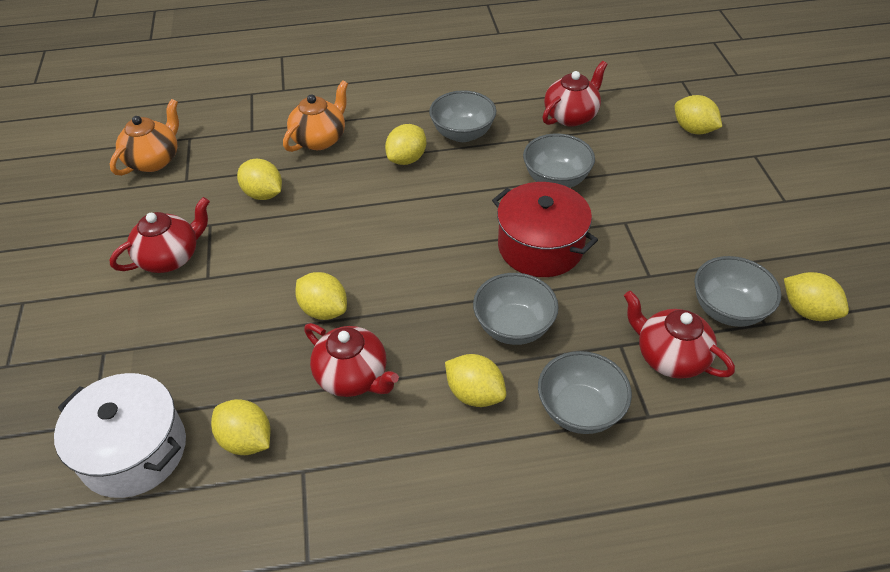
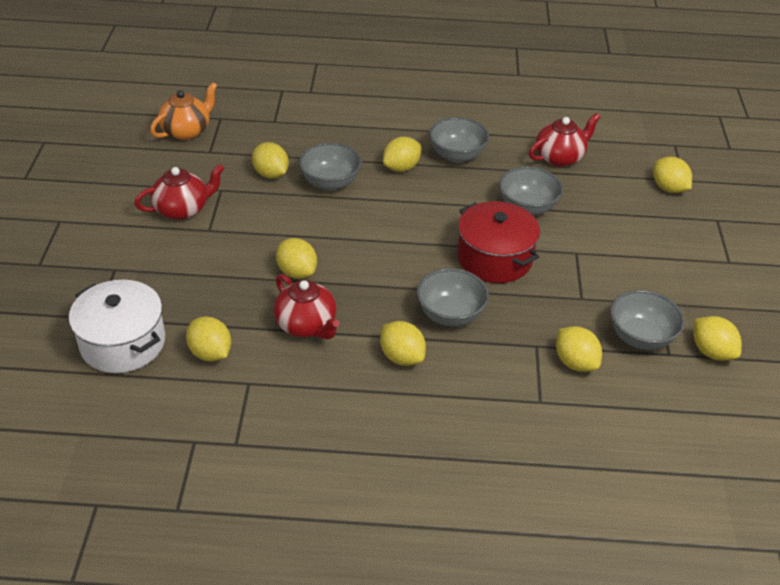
camera: 10 degrees right, 5 degrees down
(320, 139) = (331, 138): orange teapot -> none
(579, 410) = (484, 386): grey bowl -> grey bowl (330, 183)
(669, 357) = (575, 362): red teapot -> yellow lemon

